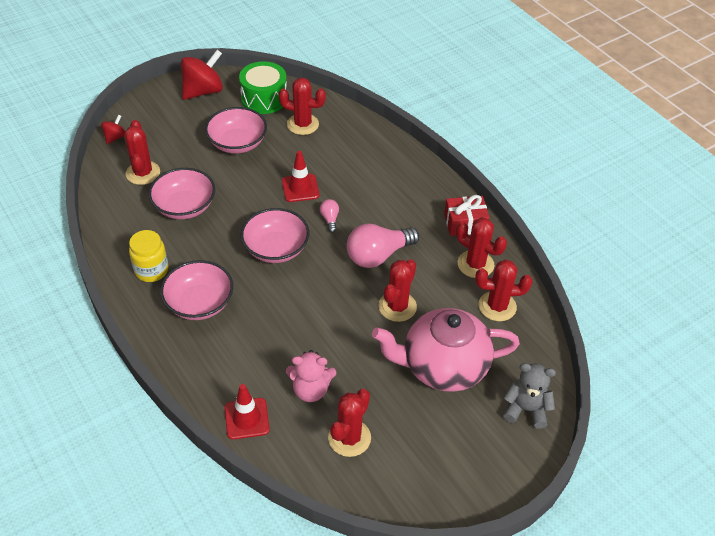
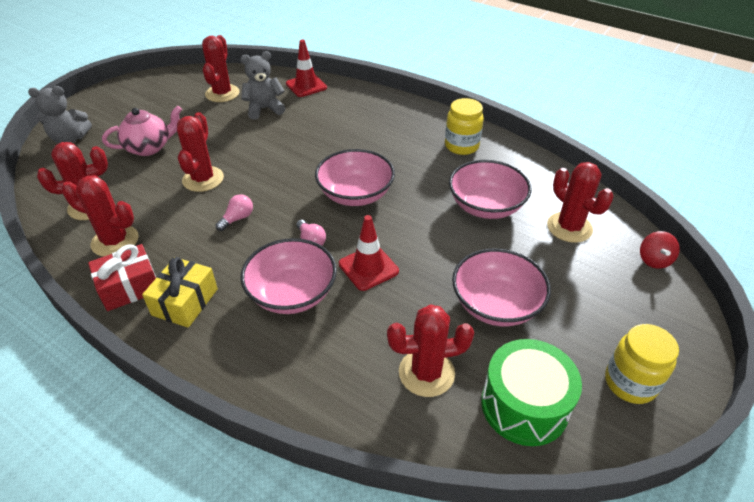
camera: 160 degrees right, 5 degrees down
(199, 303) = (396, 135): pink bowl -> pink bowl (292, 293)
(203, 91) = (630, 383): red spinning top -> yellow jar
(311, 390) = (264, 109): pink teddy bear -> grey teddy bear
(378, 255) = (237, 218): pink light bulb -> pink light bulb, size x0.46
(428, 202) = (185, 302): none -> yellow gift
(443, 366) = (149, 147): pink teapot -> pink teapot, size x0.58

